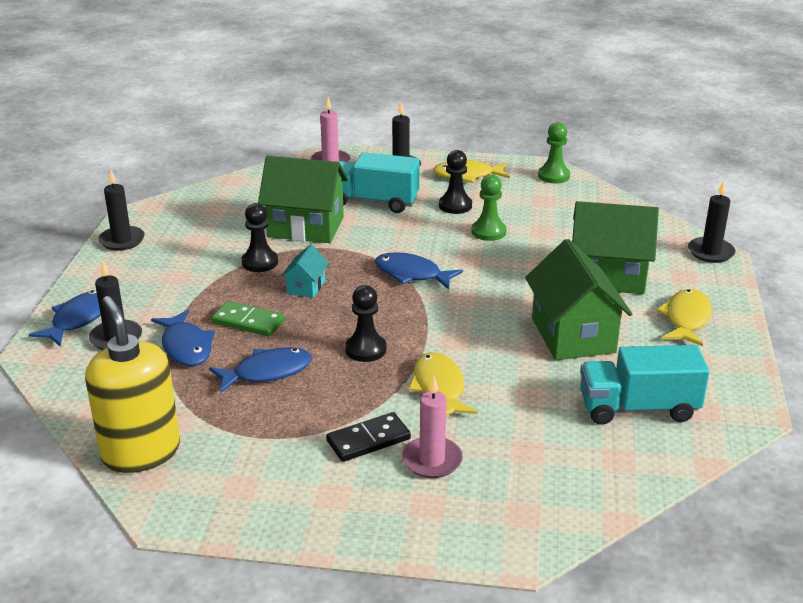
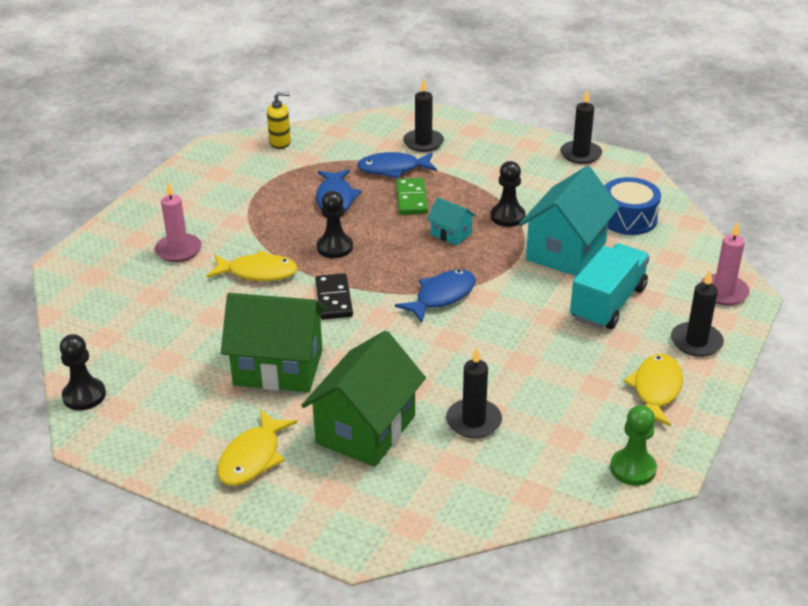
camera: 110 degrees right, 5 degrees up
(78, 319) = (459, 130): blue fish -> none
(141, 452) = (280, 143): yellow soap dispenser -> yellow soap dispenser, size x0.49
(238, 206) = (628, 218): none -> blue drum
(248, 322) = (411, 199): green domino -> green domino turned 45 degrees counterclockwise
(305, 227) = (566, 251): green house -> turquoise house
(368, 440) = (222, 228): black domino -> black domino (334, 299)
(455, 206) = (577, 360): black pawn -> black pawn (84, 395)
(488, 232) = (504, 369): green pawn -> none
(638, 408) = (151, 370): turquoise truck -> none
(686, 319) = (252, 457): yellow fish -> yellow fish turned 75 degrees clockwise
(710, 252) = (370, 541): black candle -> black candle (473, 421)

